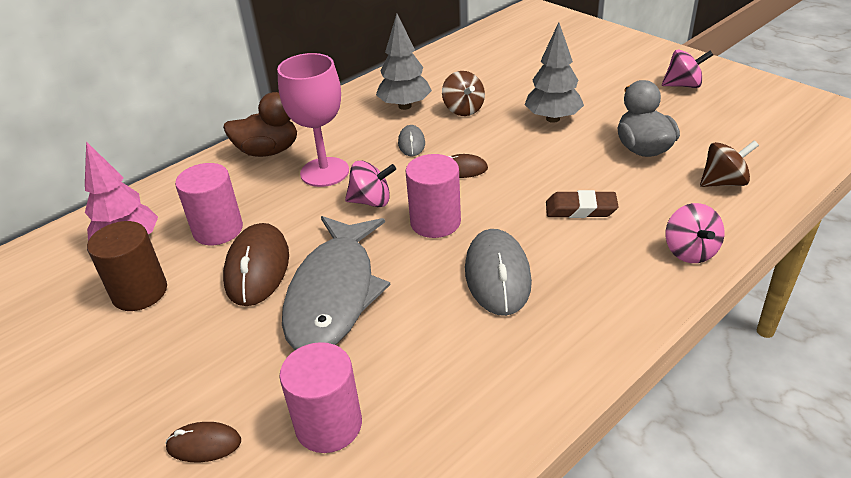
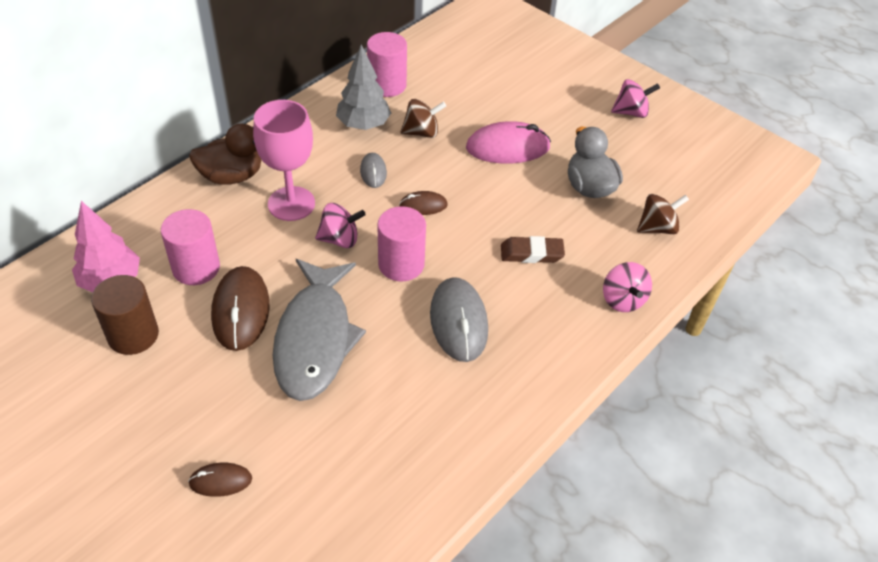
camera: 10 degrees left, 10 degrees up
(328, 425) = (323, 462): pink cylinder -> pink cylinder (387, 85)
(463, 109) = (422, 132): brown spinning top -> brown spinning top turned 75 degrees counterclockwise
(552, 119) = (507, 148): grey tree -> pink mouse

